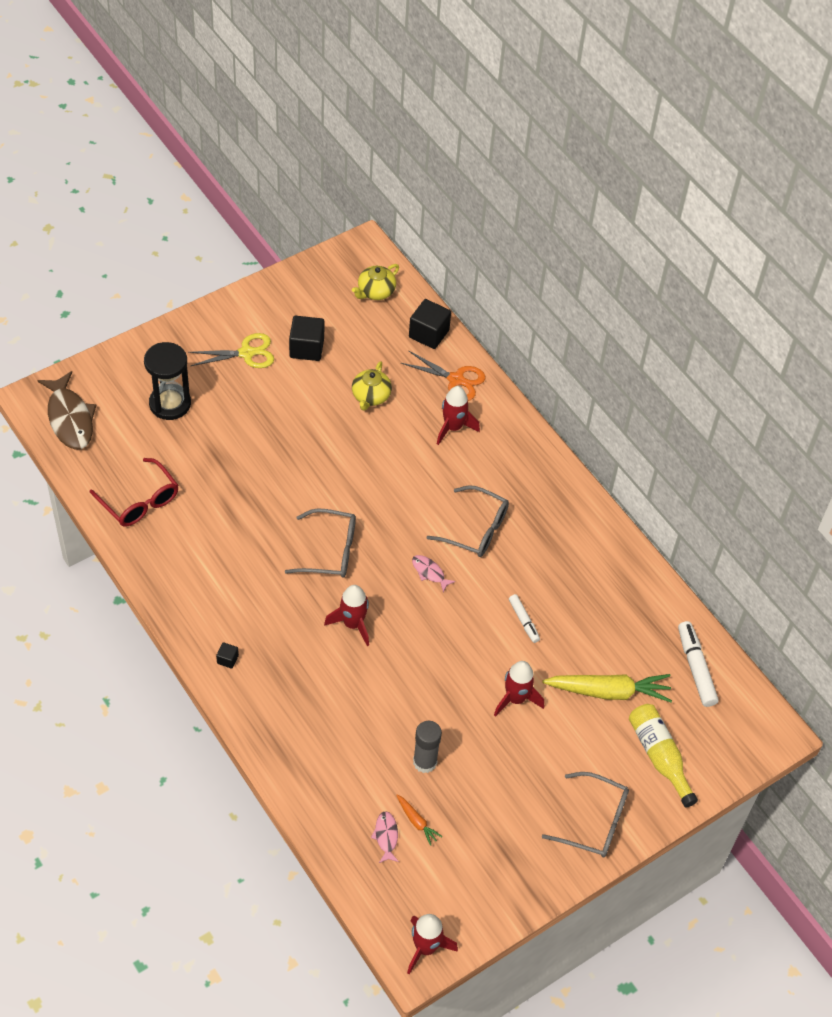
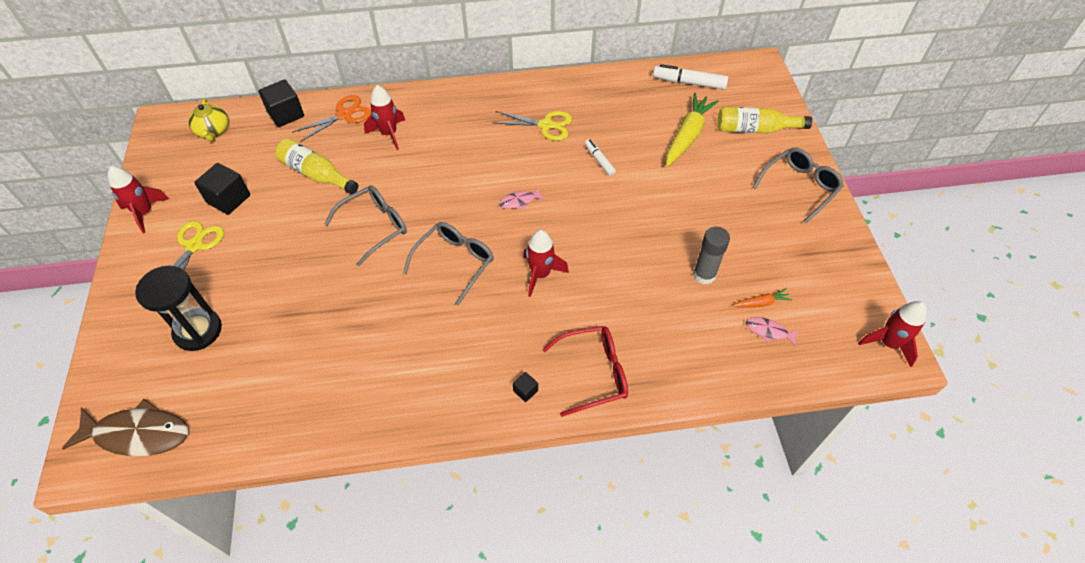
camera: 60 degrees left, 0 degrees up
(139, 501) = (292, 403): red glasses -> red glasses (593, 373)
(370, 396) = (316, 174): yellow teapot -> yellow bottle
(475, 529) = (495, 157): grey glasses -> grey glasses (374, 227)
(516, 699) = (669, 192): red rocket -> red rocket (145, 213)
(523, 621) = (599, 160): white marker -> white marker turned 120 degrees counterclockwise
(545, 555) = (546, 125): none -> yellow scissors

